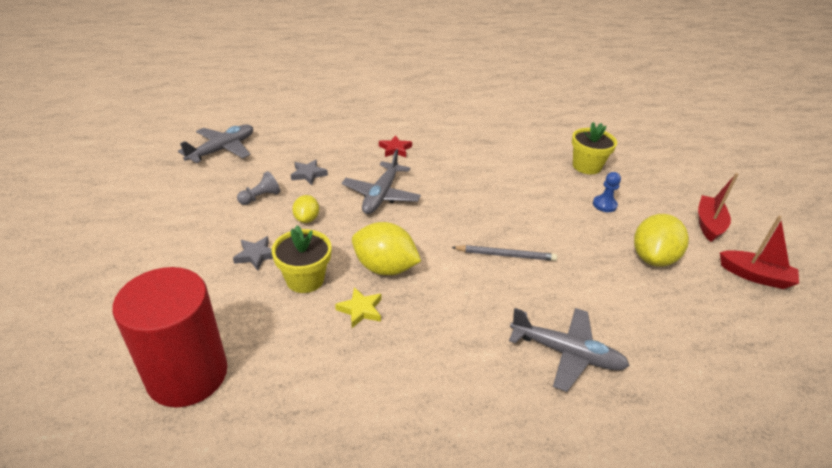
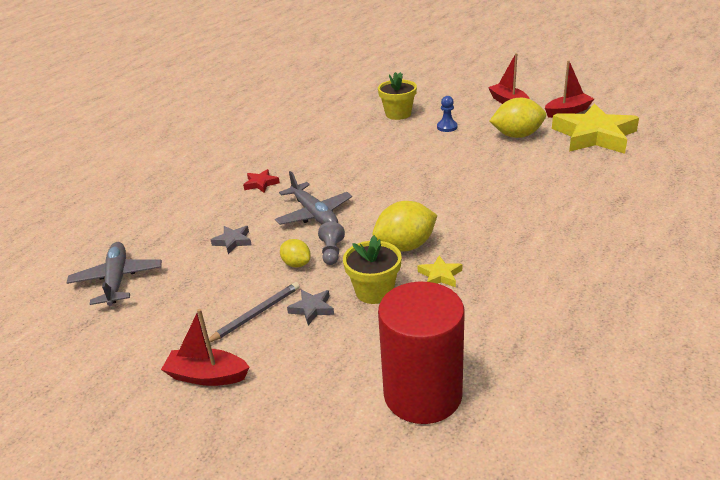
camera: 45 degrees left, 5 degrees down
(144, 242) = (207, 376): none -> red boat
(260, 197) = (230, 280): grey pawn -> grey pawn (332, 252)
(505, 255) = (452, 188): grey pencil -> grey pencil (255, 314)
(566, 353) = (566, 205): grey plane -> none
(653, 258) = (517, 135): yellow lemon -> yellow lemon turned 75 degrees counterclockwise
(735, 319) = (594, 136): none -> yellow star

